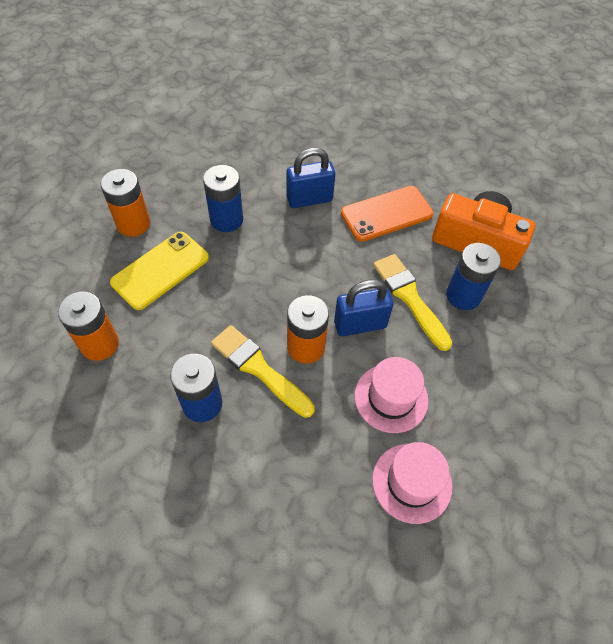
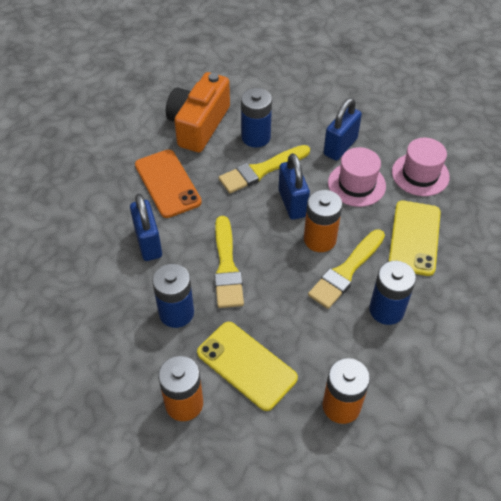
camera: 90 degrees left, 5 degrees down
(276, 259) = (226, 266): none -> yellow brush
(302, 454) = (414, 238): none -> yellow phone
(455, 387) = (340, 147): none -> blue padlock

